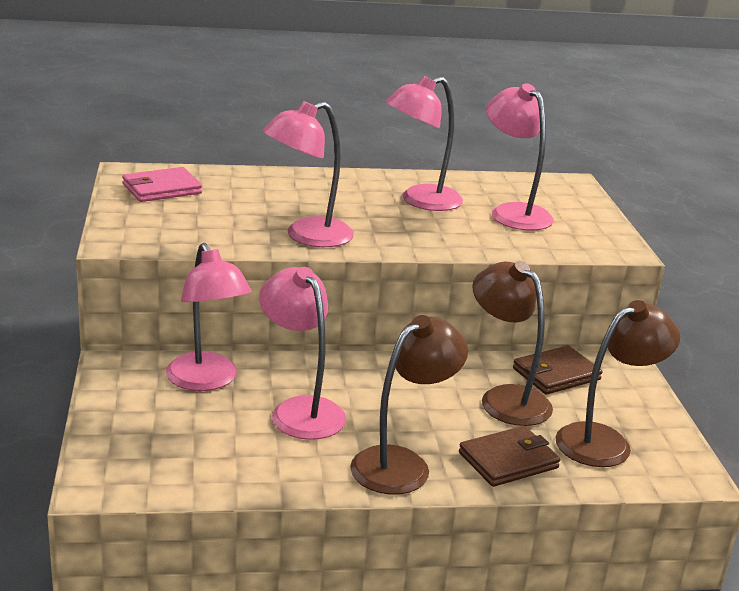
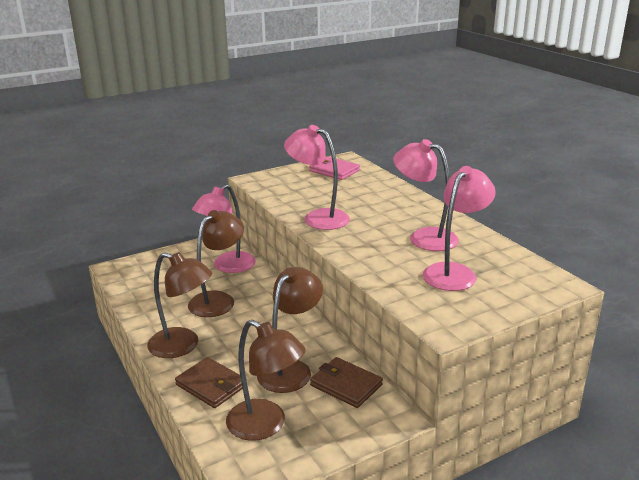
camera: 70 degrees right, 0 degrees up
(300, 410) = (218, 300): pink lamp -> brown lamp

